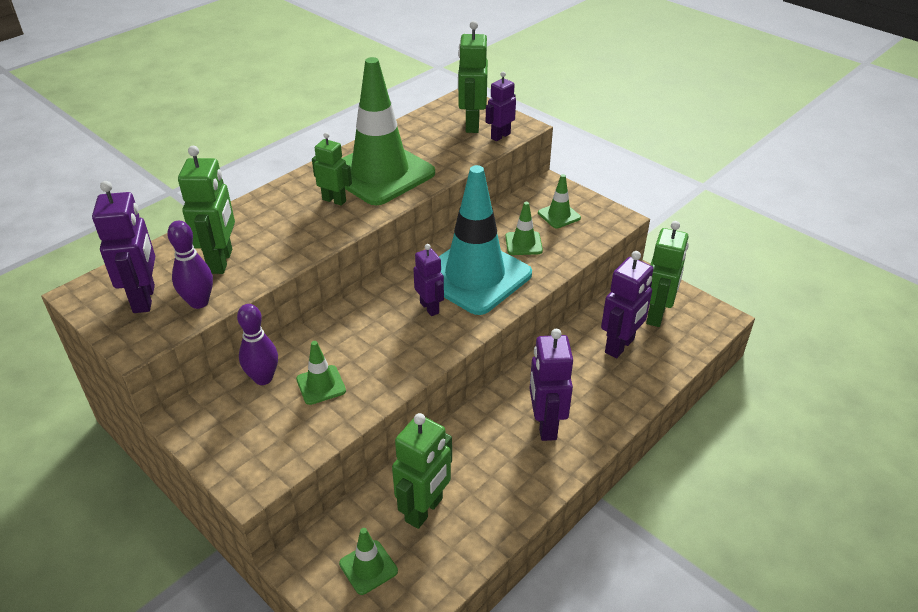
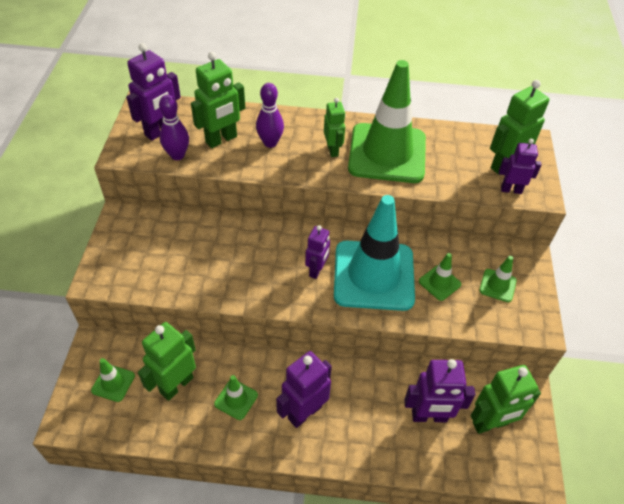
camera: 50 degrees right, 10 degrees up
(263, 378) = (180, 229): purple bowling pin -> purple bowling pin (270, 143)
(321, 385) = (197, 260): green traffic cone -> green traffic cone (236, 399)
(424, 510) = (176, 385): green robot -> green robot turned 135 degrees clockwise

